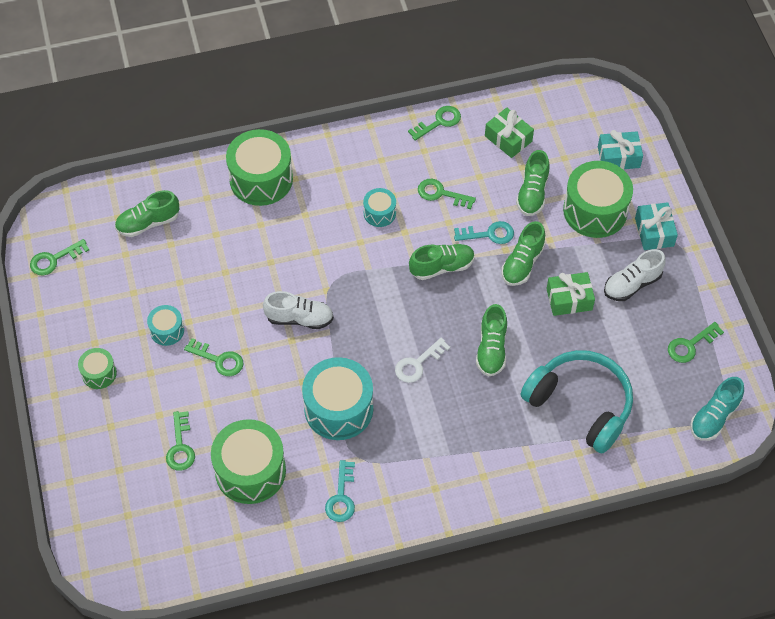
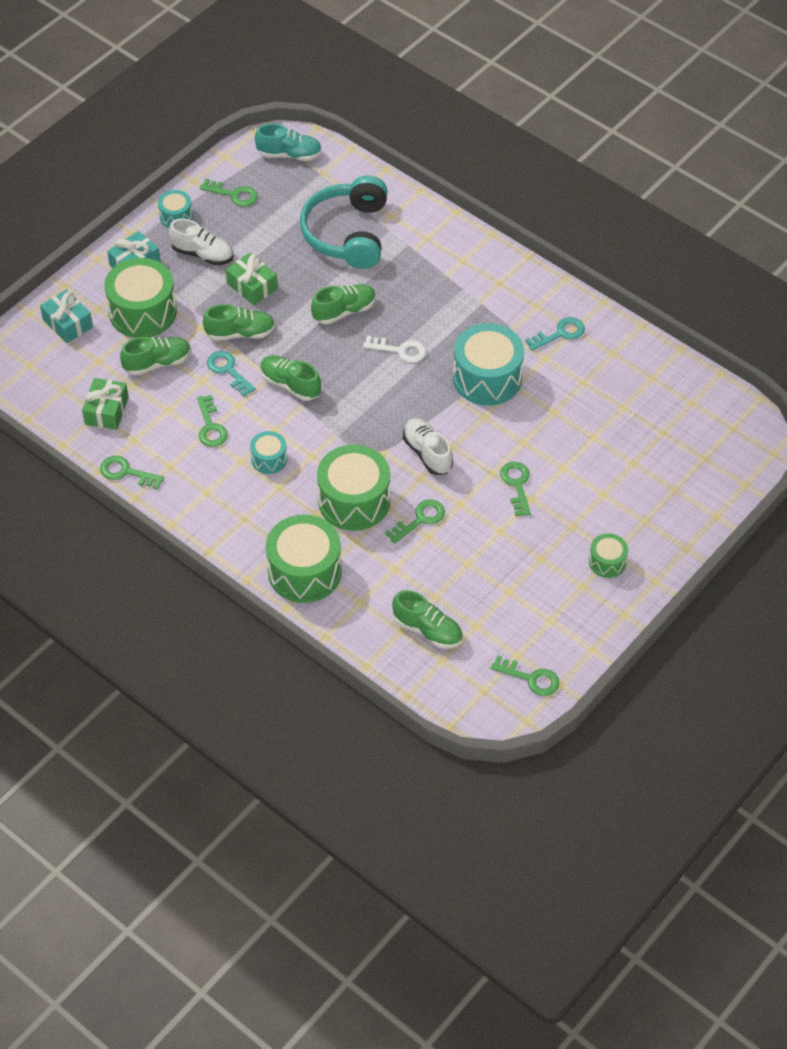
camera: 125 degrees left, 5 degrees down
(167, 330) = (523, 540): turquoise drum -> turquoise drum (176, 216)
(180, 446) = (616, 461): green key -> green key (420, 519)
(250, 471) = (593, 402): green drum -> green drum (354, 501)

